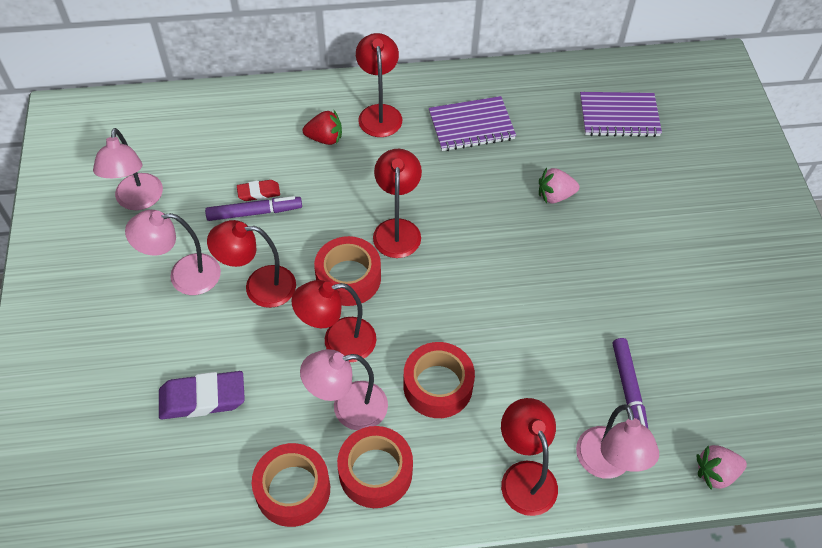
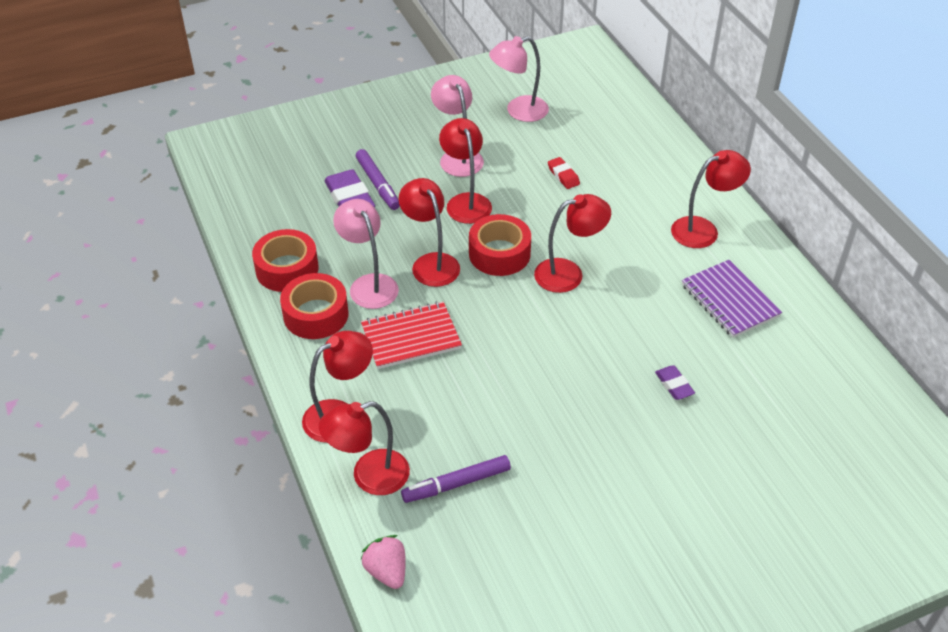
camera: 75 degrees right, 10 degrees down
(254, 212) = (540, 178): purple marker -> purple marker (378, 184)
(325, 138) = (649, 201): red strawberry -> none
(438, 386) = (411, 337): red tape -> red notebook
(555, 195) = (674, 385): pink strawberry -> purple eraser
(606, 464) = (369, 476): pink lamp -> red lamp
(619, 116) = (824, 425): purple notebook -> none

